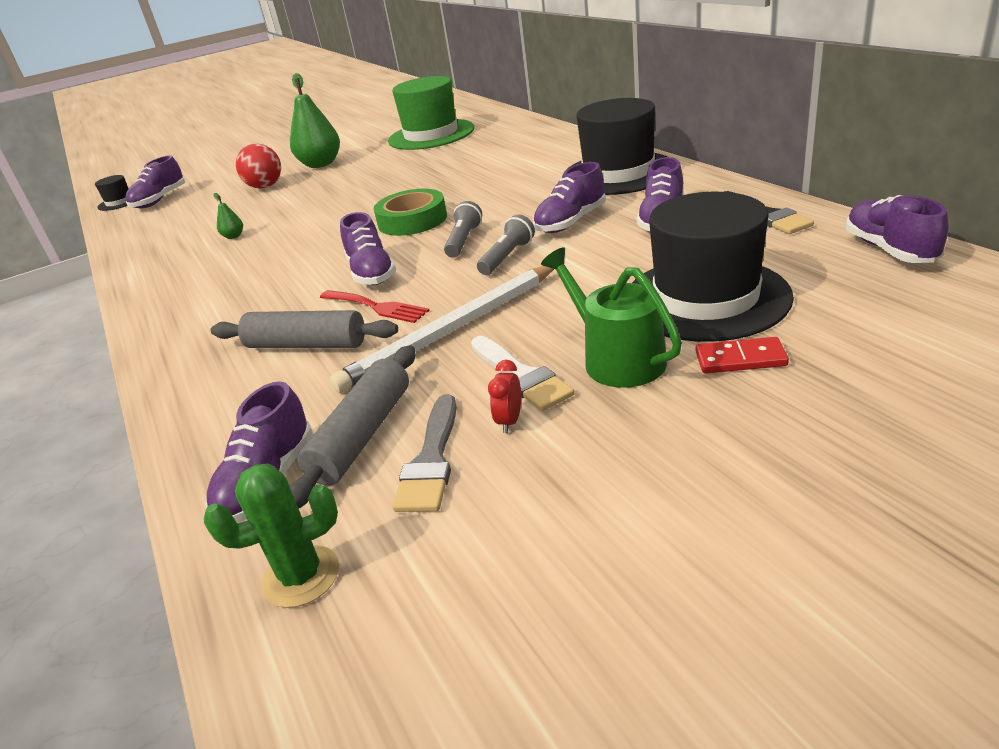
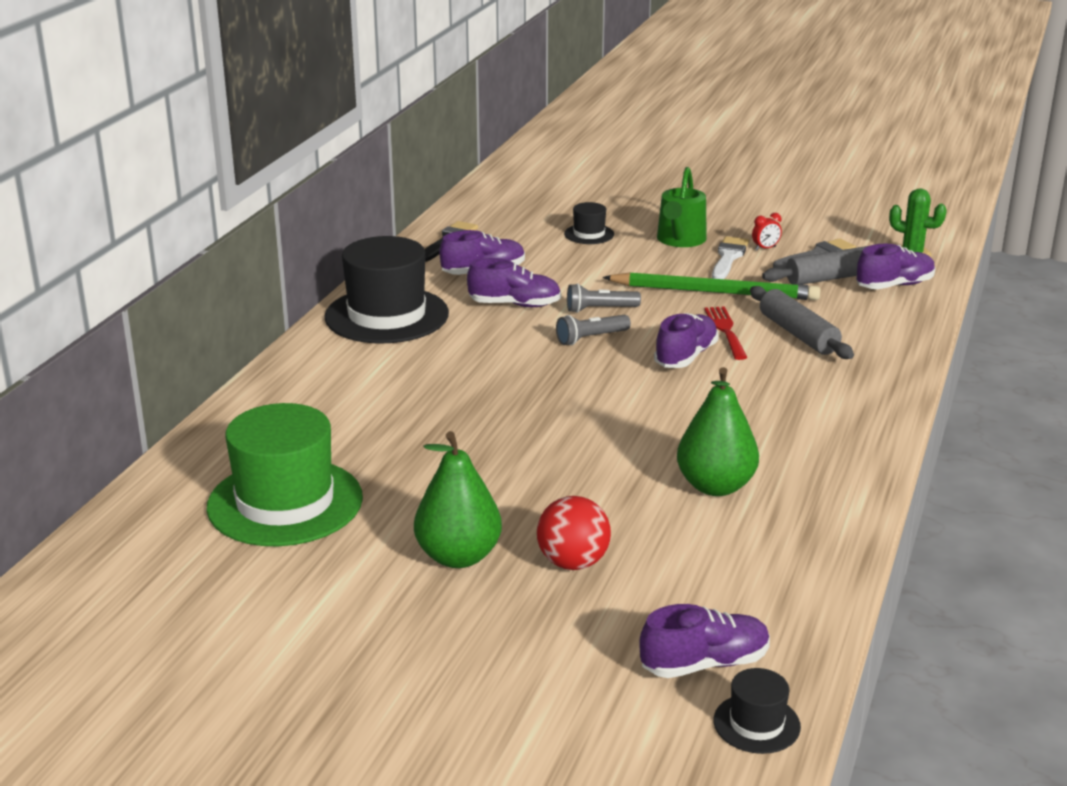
camera: 135 degrees left, 5 degrees down
(233, 236) = (715, 486): green pear -> green pear, size x2.35
(412, 220) = (574, 383): green tape -> none
(452, 330) = (715, 292): white pencil -> green pencil
(706, 298) = (589, 234): black hat -> black hat, size x0.45
(740, 359) = (643, 215): red domino -> none
(889, 250) = (478, 203): purple shoe -> none

